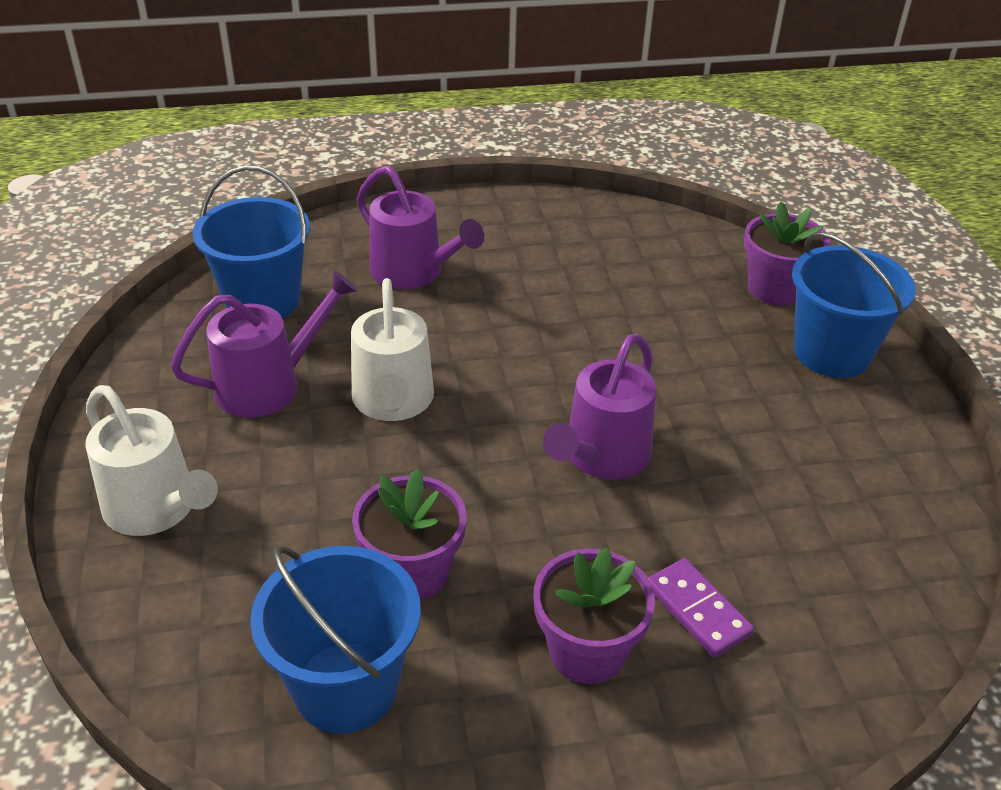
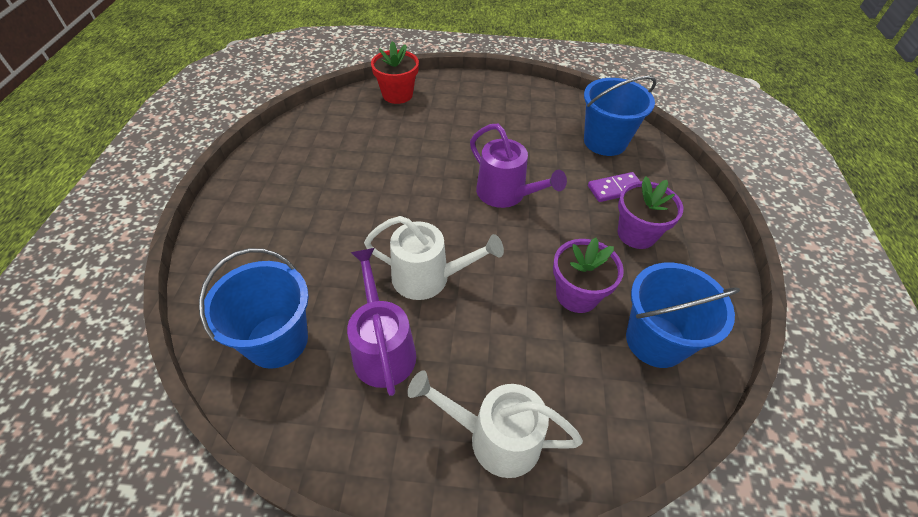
camera: 75 degrees left, 10 degrees up
(157, 509) = (495, 438): white watering can -> white watering can turned 135 degrees counterclockwise
(413, 272) = (294, 241): purple watering can -> none
(775, 289) = (397, 94): purple flower pot -> red flower pot
(832, 353) = (456, 93): blue bucket -> blue bucket (605, 141)

